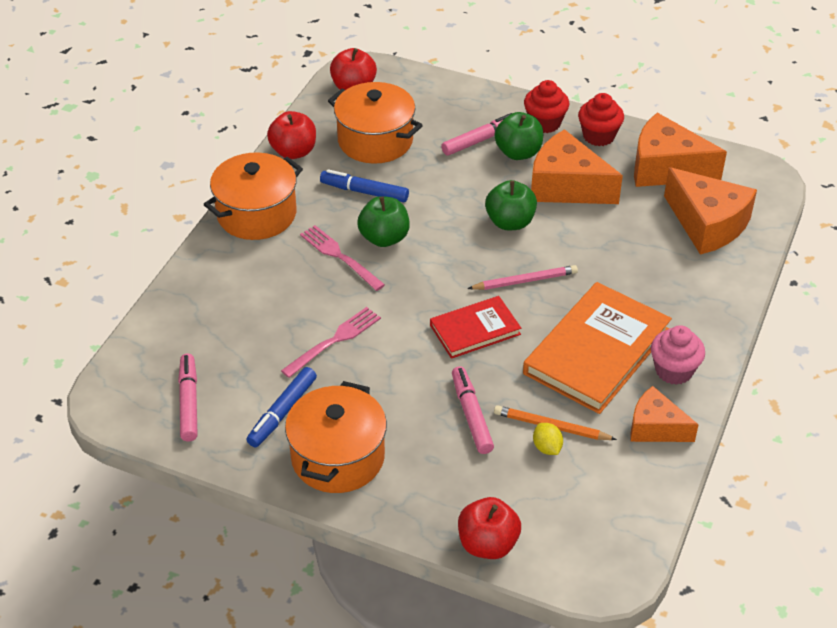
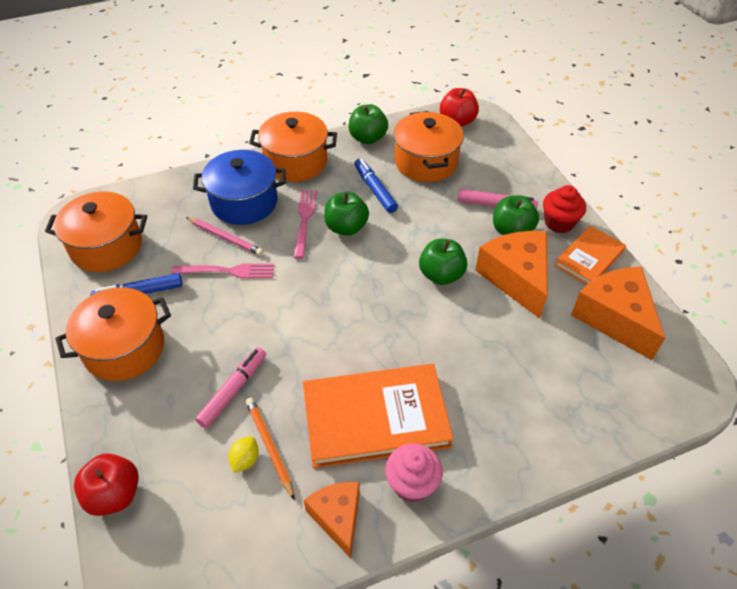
camera: 45 degrees right, 5 degrees up
(189, 402) = (106, 246): pink marker -> orange pot
(262, 279) = (244, 202): none -> blue pot
(293, 152) = (368, 138): red apple -> green apple
(475, 330) = (317, 332): red book -> none
(525, 281) = (396, 324): pink pencil -> pink pencil (225, 237)
(598, 136) = (589, 258): red cupcake -> orange book
(707, 224) = (594, 387): orange cheese -> none

